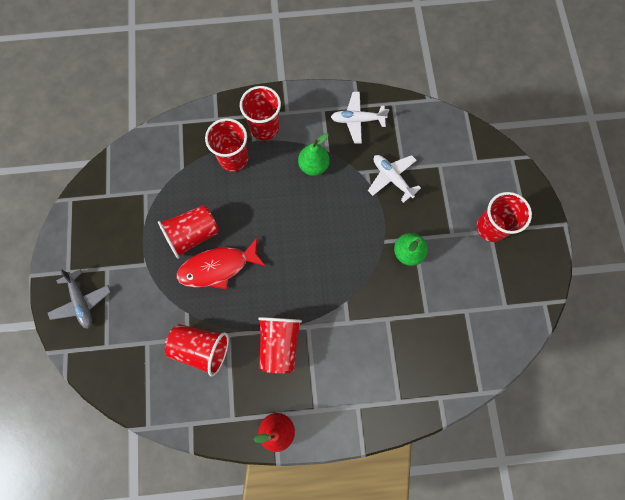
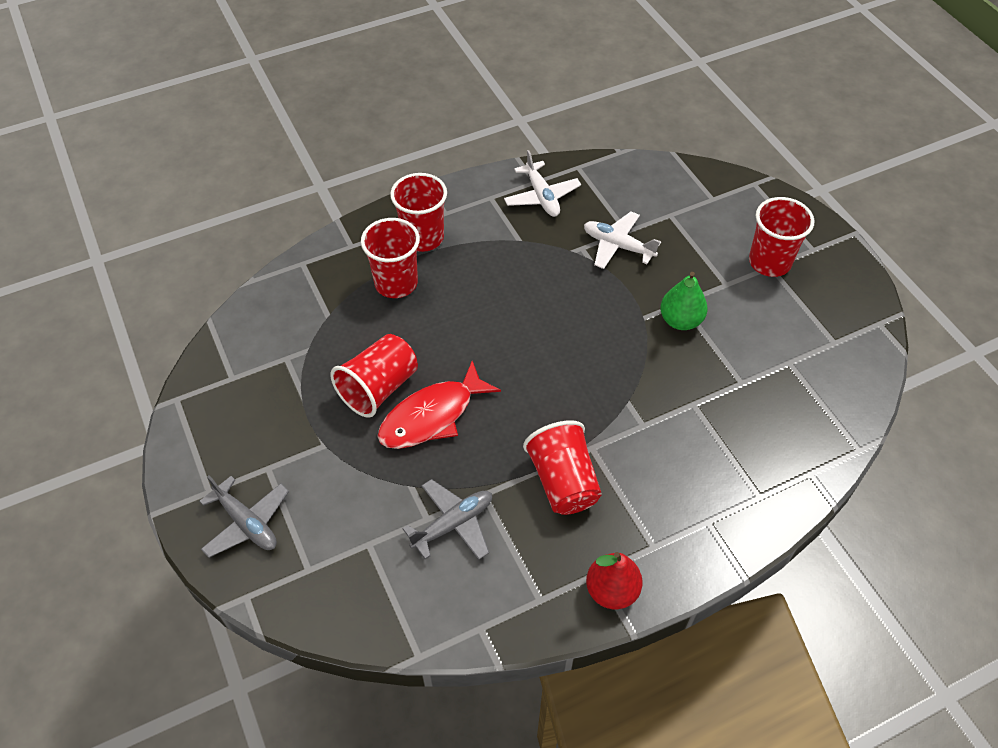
camera: 20 degrees left, 20 degrees down
(201, 348) = (453, 524): red cup -> grey plane
(313, 166) = (509, 261): green pear -> none
(357, 120) = (541, 196): white plane -> white plane turned 90 degrees counterclockwise

